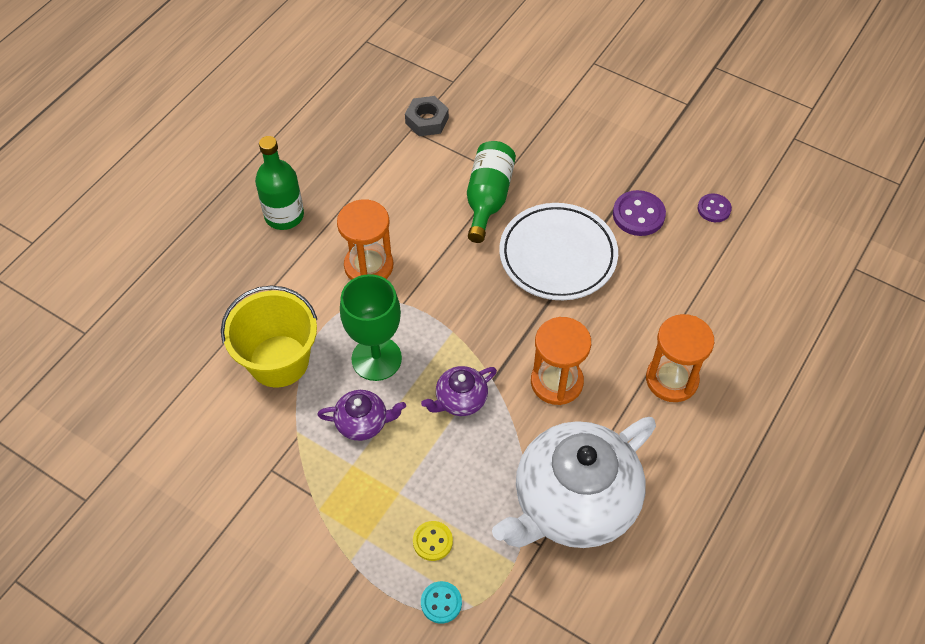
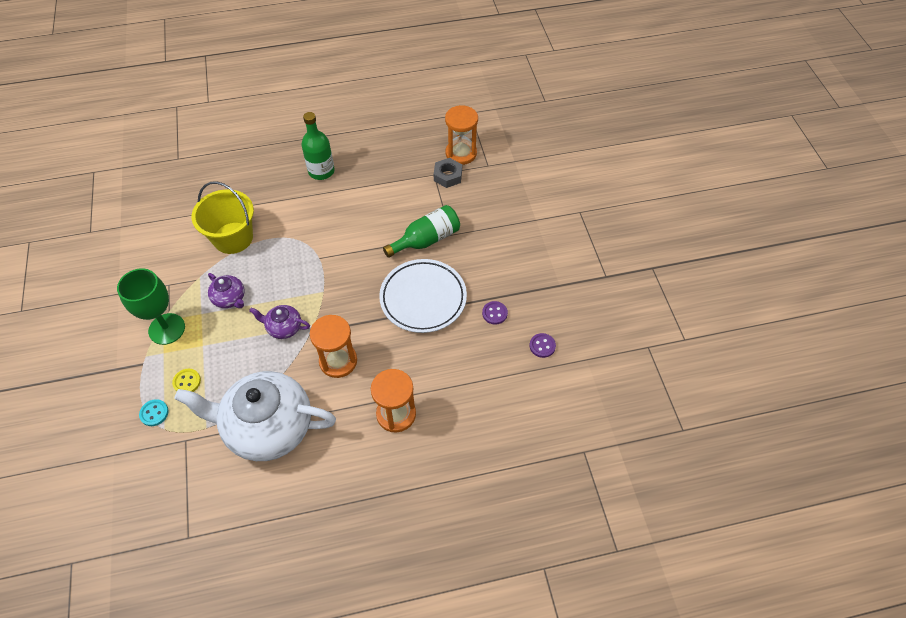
camera: 45 degrees right, 0 degrees up
(368, 266) = (327, 226): orange hourglass -> orange hourglass (461, 153)
(376, 358) = (273, 274): green goblet -> green goblet (167, 329)
(638, 215) = (494, 313): purple button -> purple button, size x0.64

